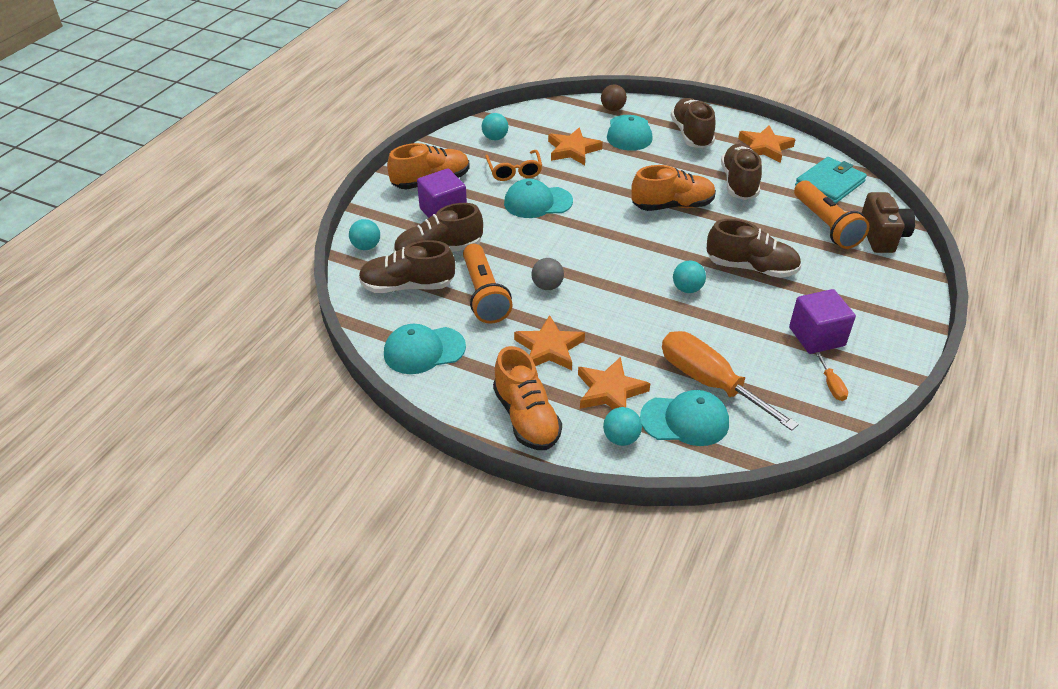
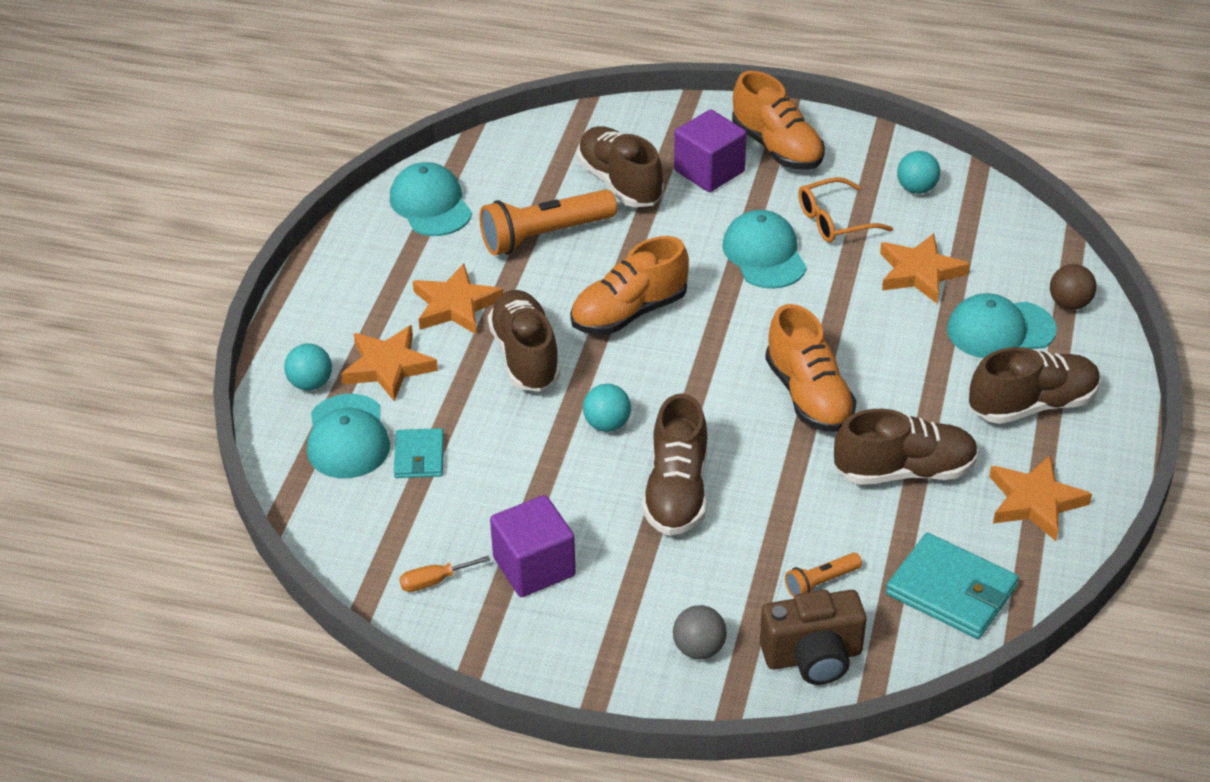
camera: 80 degrees right, 0 degrees up
(366, 246) = (612, 122): turquoise ball -> none
(407, 286) = (544, 170): brown shoe -> brown shoe (525, 356)
(526, 418) = (333, 302): orange shoe -> orange shoe (629, 313)
(547, 286) = (576, 288): grey ball -> grey ball (699, 648)
(709, 382) = (419, 456): orange screwdriver -> turquoise wallet
(825, 225) = (821, 582): orange flashlight -> orange flashlight, size x0.49

